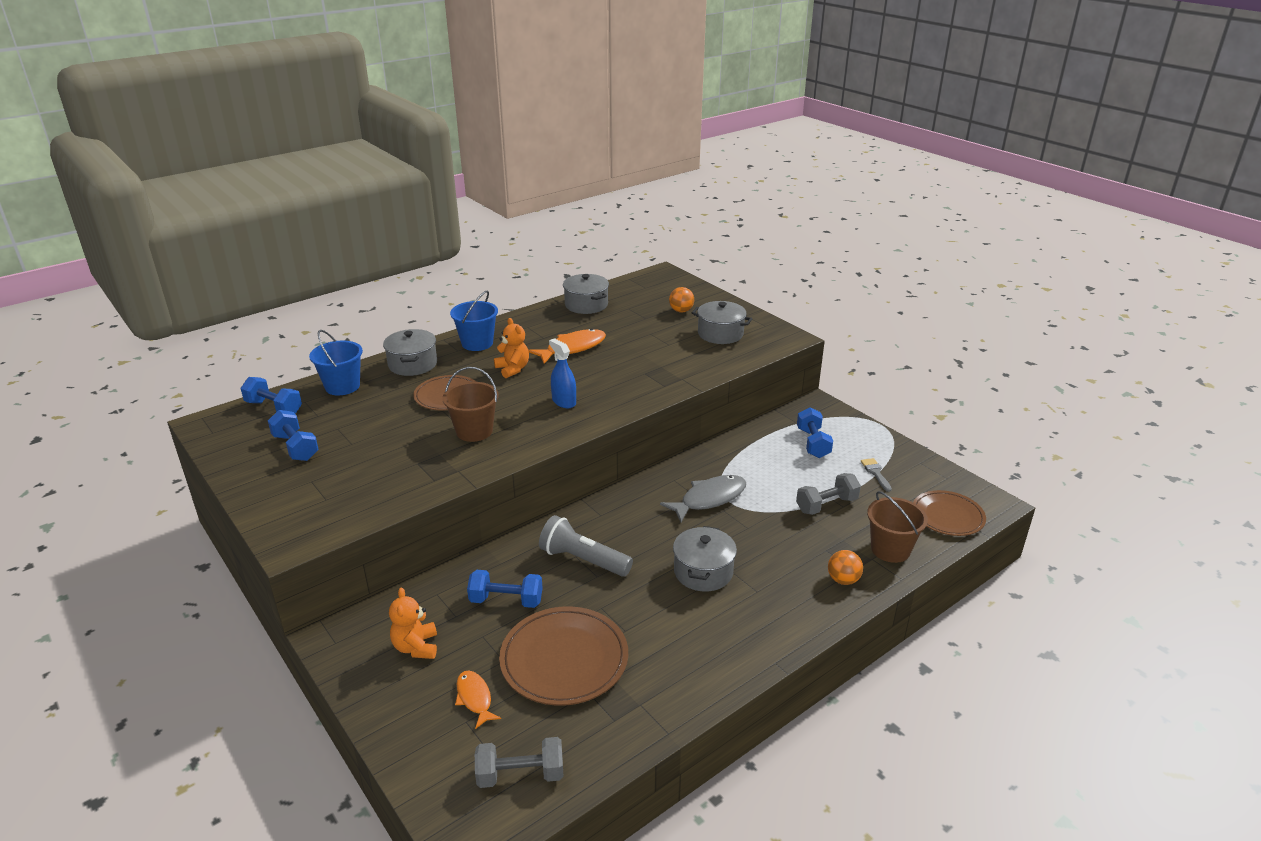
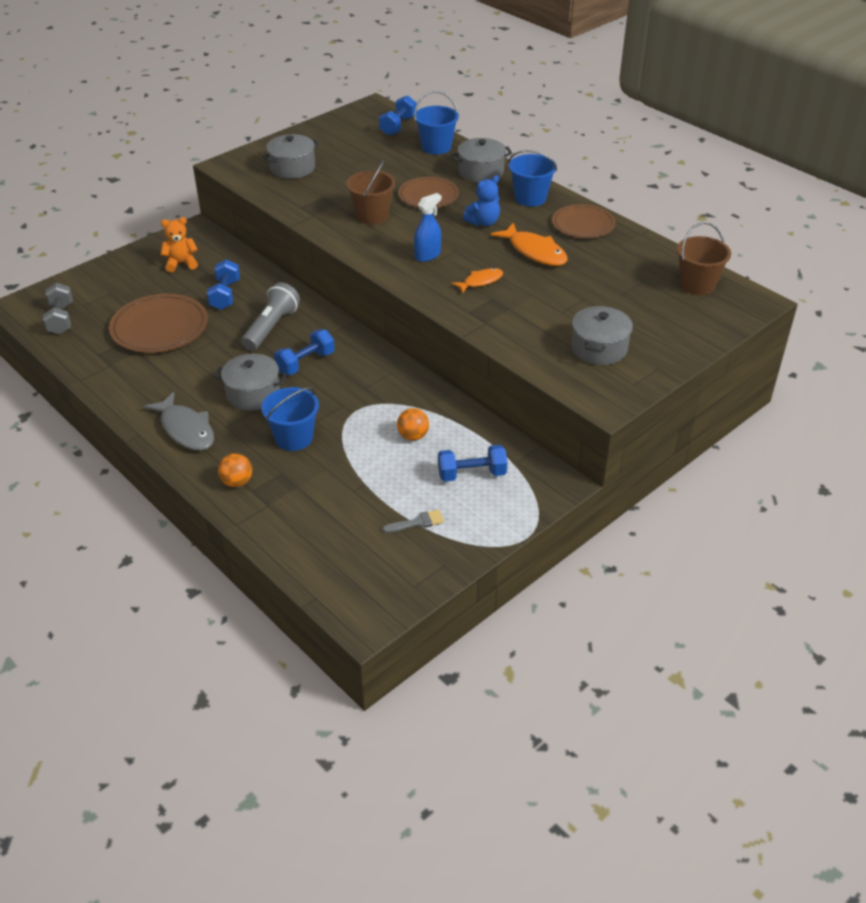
camera: 85 degrees right, 10 degrees up
(295, 447) = (343, 145): blue dumbbell -> blue dumbbell (305, 363)
(475, 698) = (129, 293): orange fish -> orange fish (480, 281)
(513, 369) = (483, 222): orange teddy bear -> blue teddy bear
(586, 305) = (640, 252): grey pot -> grey pot (292, 168)
(681, 311) = (650, 318): orange ball -> orange ball (413, 436)
(709, 499) = (360, 396): grey fish -> grey fish (186, 429)
(773, 542) = (294, 438): none -> blue bucket
(826, 505) = (354, 478): grey dumbbell -> none
(890, 549) = (281, 520): brown bucket -> brown bucket (697, 285)
(947, 516) = (338, 575): brown plate -> brown plate (583, 224)

